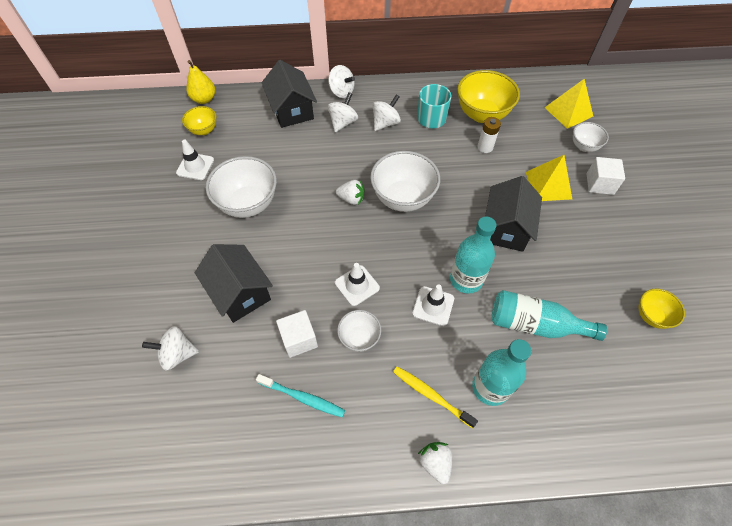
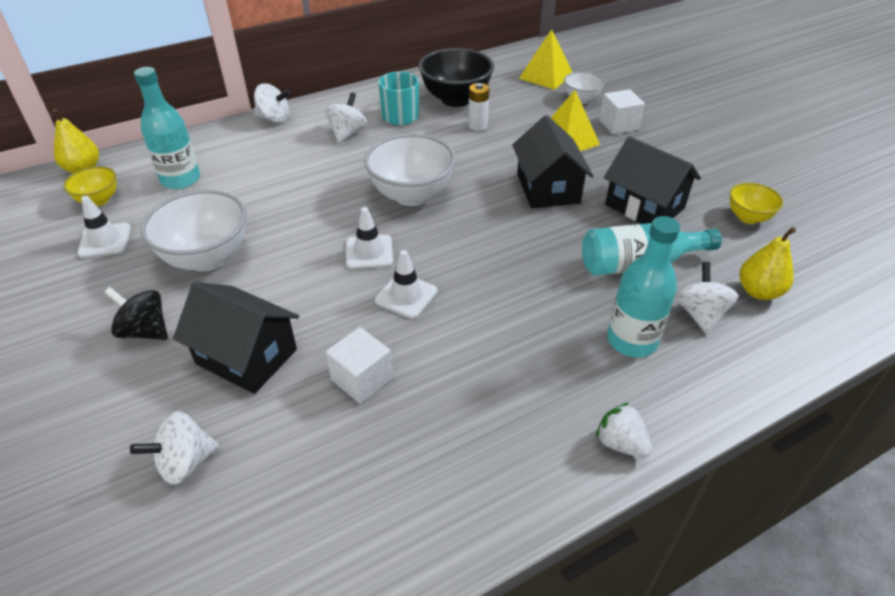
camera: 25 degrees left, 15 degrees down
(191, 248) = (145, 331): none -> black spinning top
(292, 110) = (217, 150): black house -> black house (644, 206)
(302, 397) = (404, 442): turquoise toothbrush -> none
(343, 122) = (293, 146): white spinning top -> white spinning top (700, 314)
(351, 199) = (347, 214): white strawberry -> none
(359, 338) = (442, 348): white bowl -> none
(431, 395) = (570, 375): yellow toothbrush -> none
(433, 306) = (513, 285): white traffic cone -> white traffic cone (369, 252)
(466, 279) = (535, 248): turquoise bottle -> turquoise bottle (181, 179)
(482, 114) = (456, 99): yellow bowl -> black bowl
(613, 387) = (758, 292): none -> yellow pear

